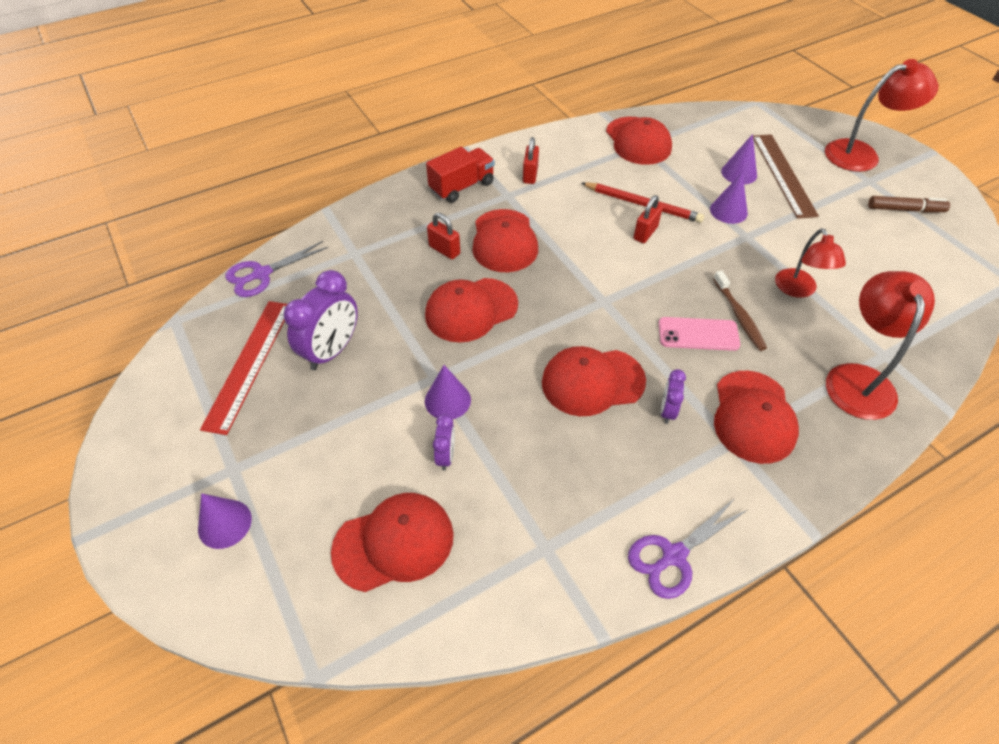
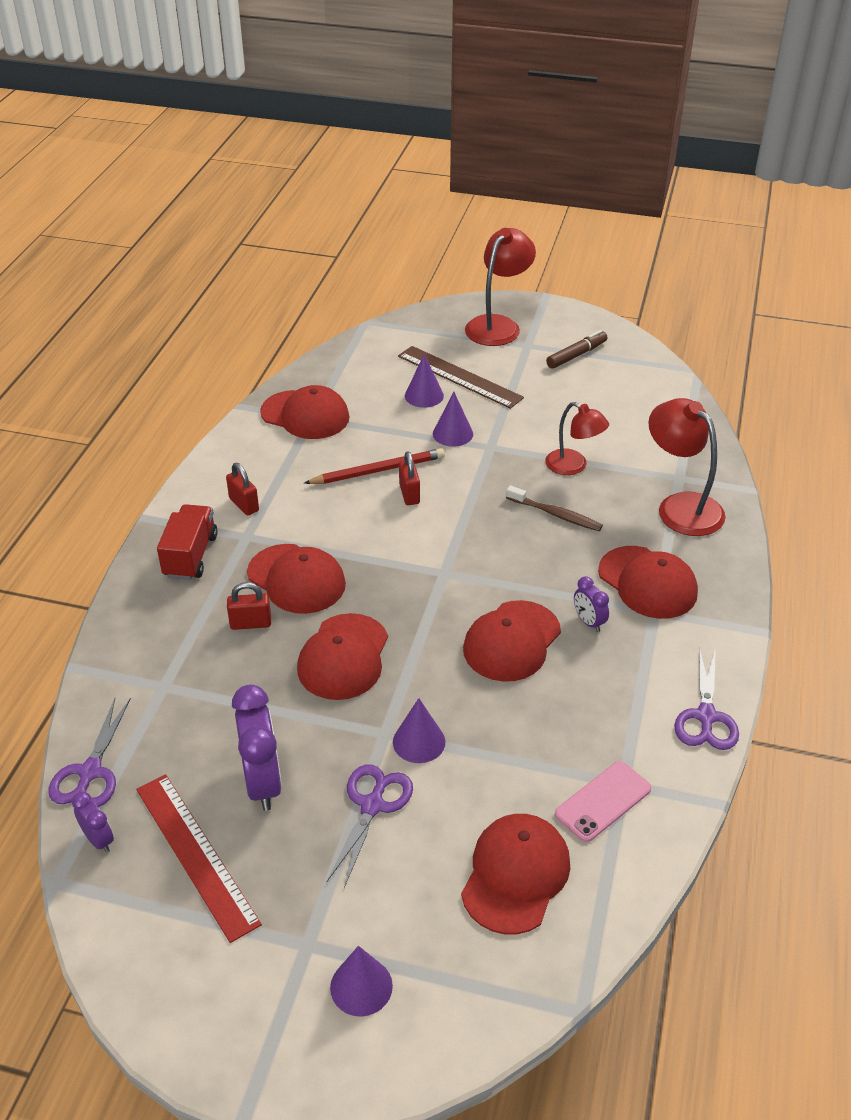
camera: 45 degrees left, 10 degrees down
(370, 417) = (372, 805): none -> purple scissors
(446, 456) = (472, 783): purple clock -> purple clock (98, 840)
(698, 334) = (544, 549): pink phone -> pink phone (603, 801)

